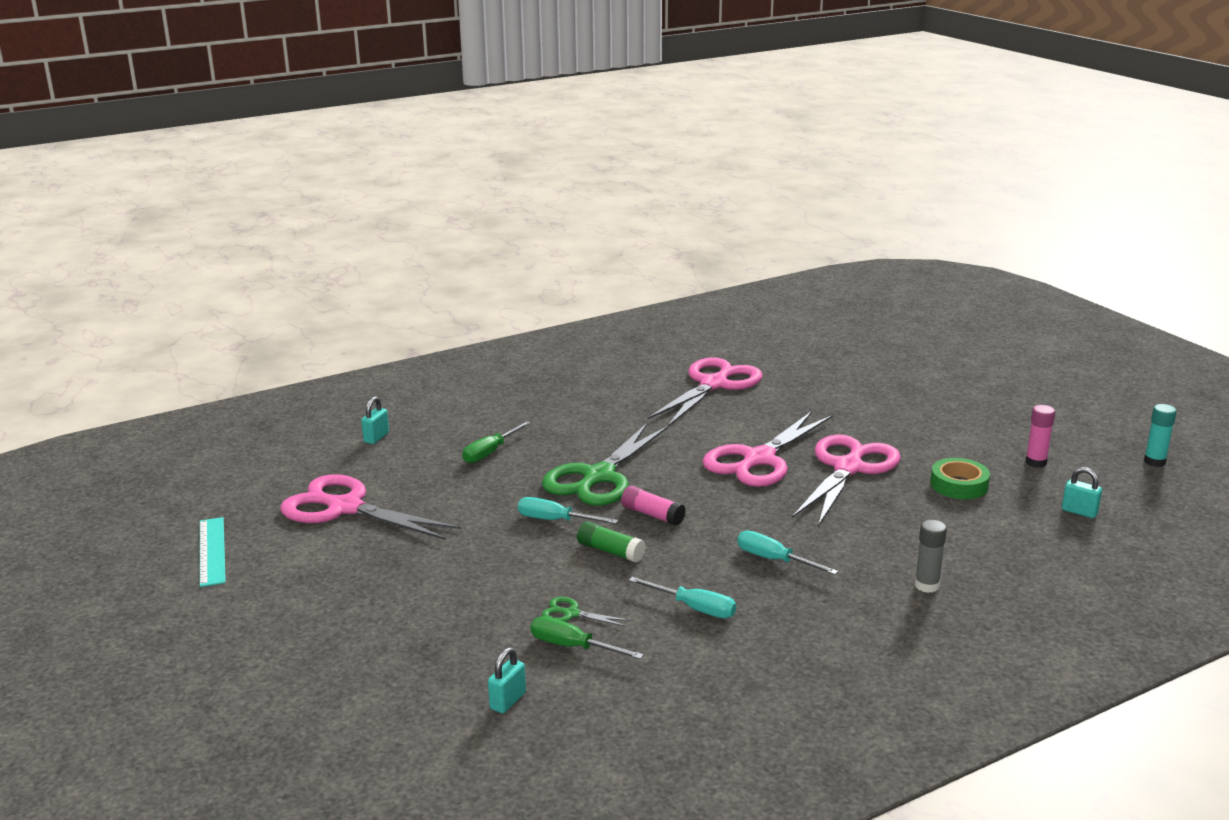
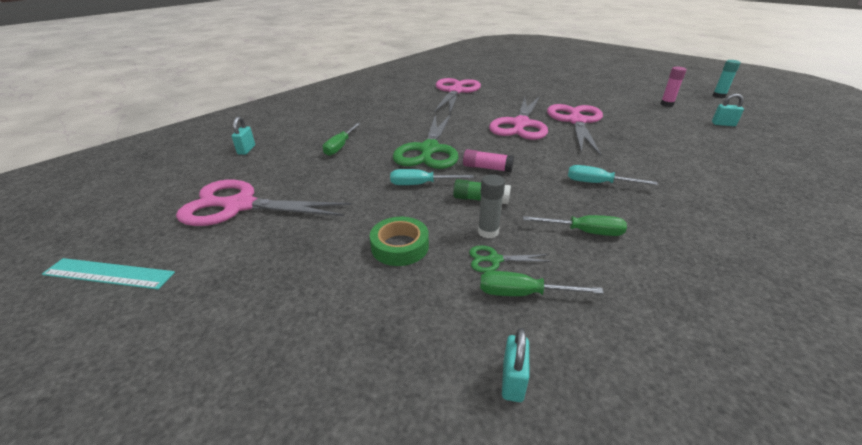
camera: 20 degrees left, 10 degrees up
(212, 551) = (109, 273): turquoise ruler -> turquoise ruler turned 45 degrees counterclockwise
(694, 608) = (584, 232): turquoise screwdriver -> green screwdriver
(927, 585) = (709, 181): grey glue stick -> grey glue stick (488, 232)
(959, 485) = (645, 121): green tape -> green tape (400, 246)

